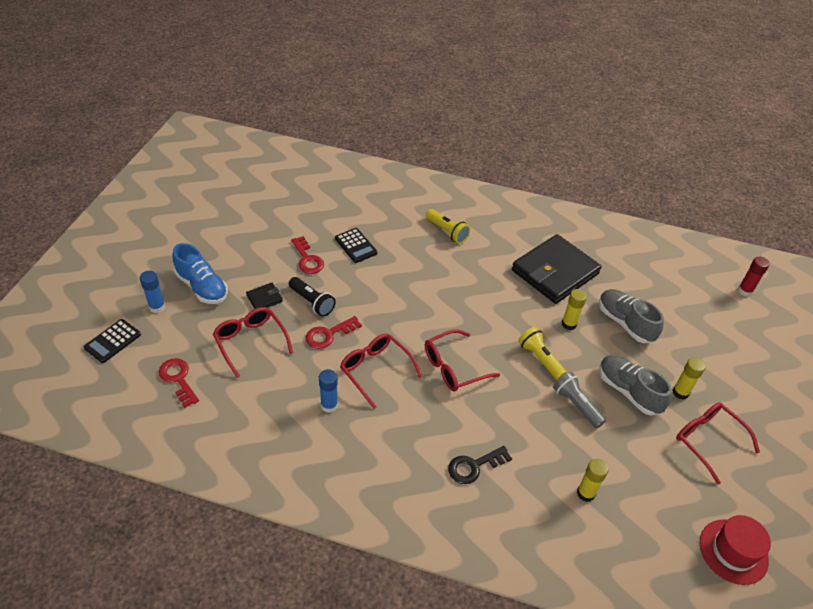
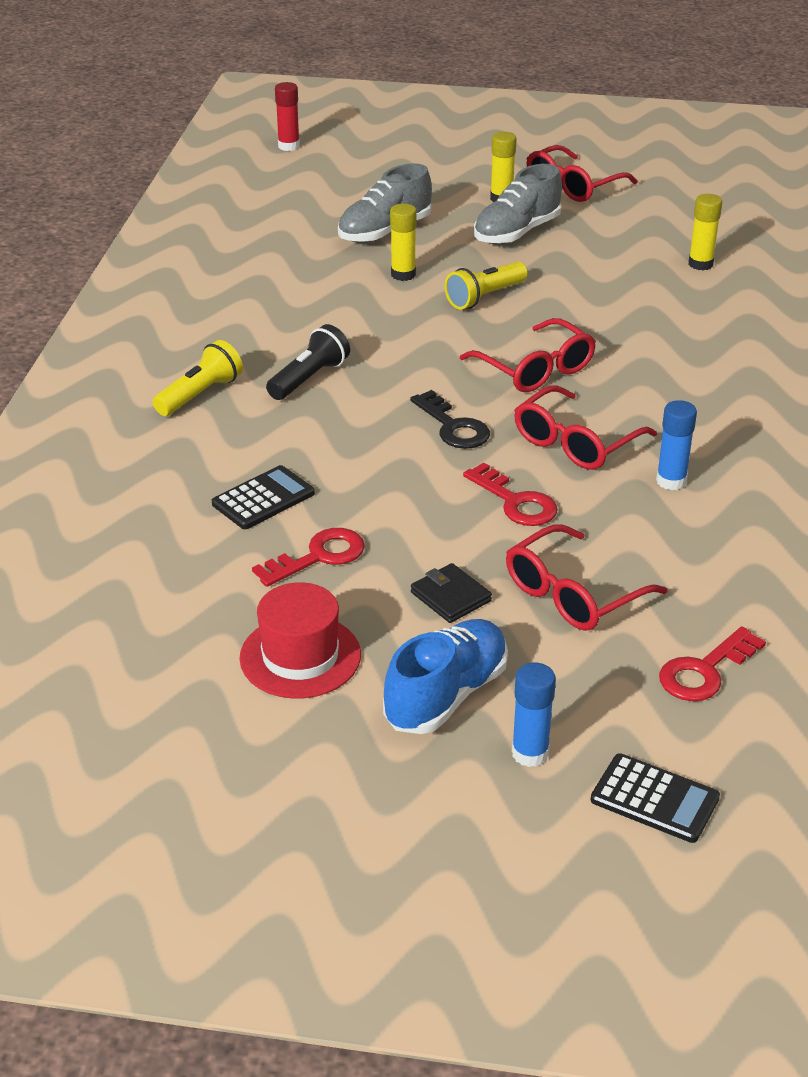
camera: 95 degrees left, 10 degrees down
(312, 302) = (440, 533): black flashlight -> black flashlight (309, 378)
(474, 466) = (708, 343): black key -> black key (453, 426)
(555, 272) = (286, 286): black wallet -> none
(576, 405) = (560, 269): grey flashlight -> none
(733, 551) = (721, 181): red hat -> red hat (300, 656)

